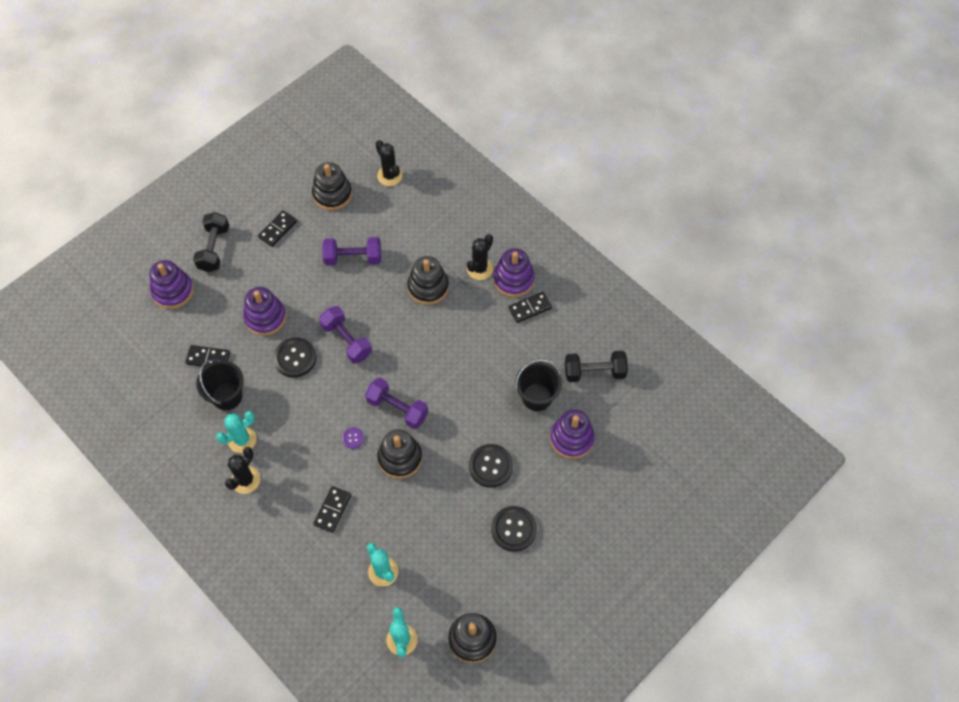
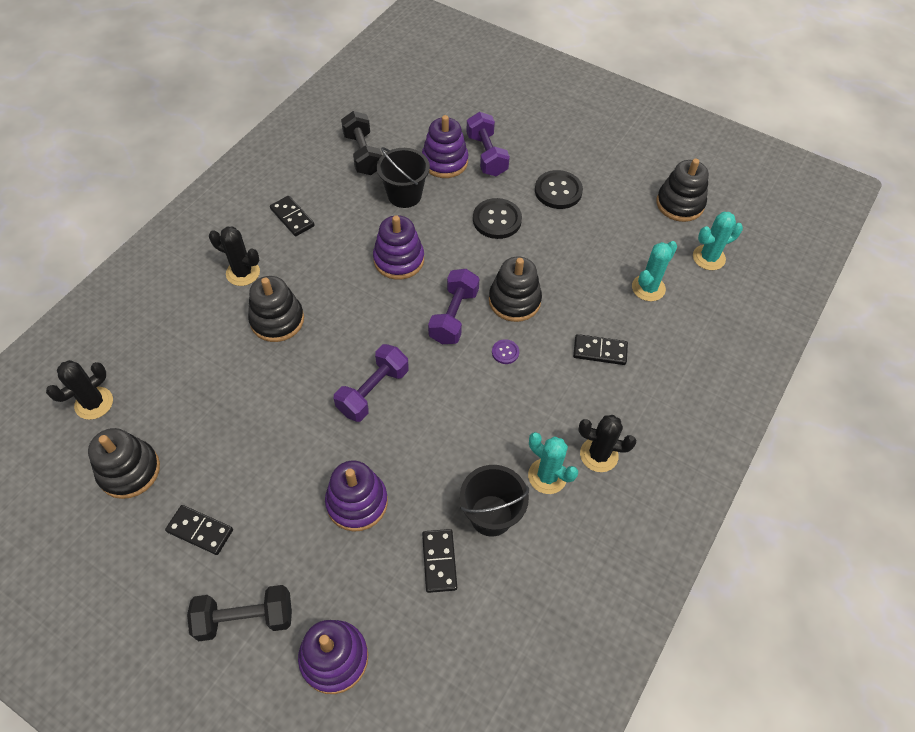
camera: 105 degrees left, 5 degrees down
(295, 358) = (413, 446): black button -> none
(353, 258) = (242, 415): purple dumbbell -> purple dumbbell (486, 155)
(513, 279) = (254, 238): purple stacking toy -> purple stacking toy (399, 260)

